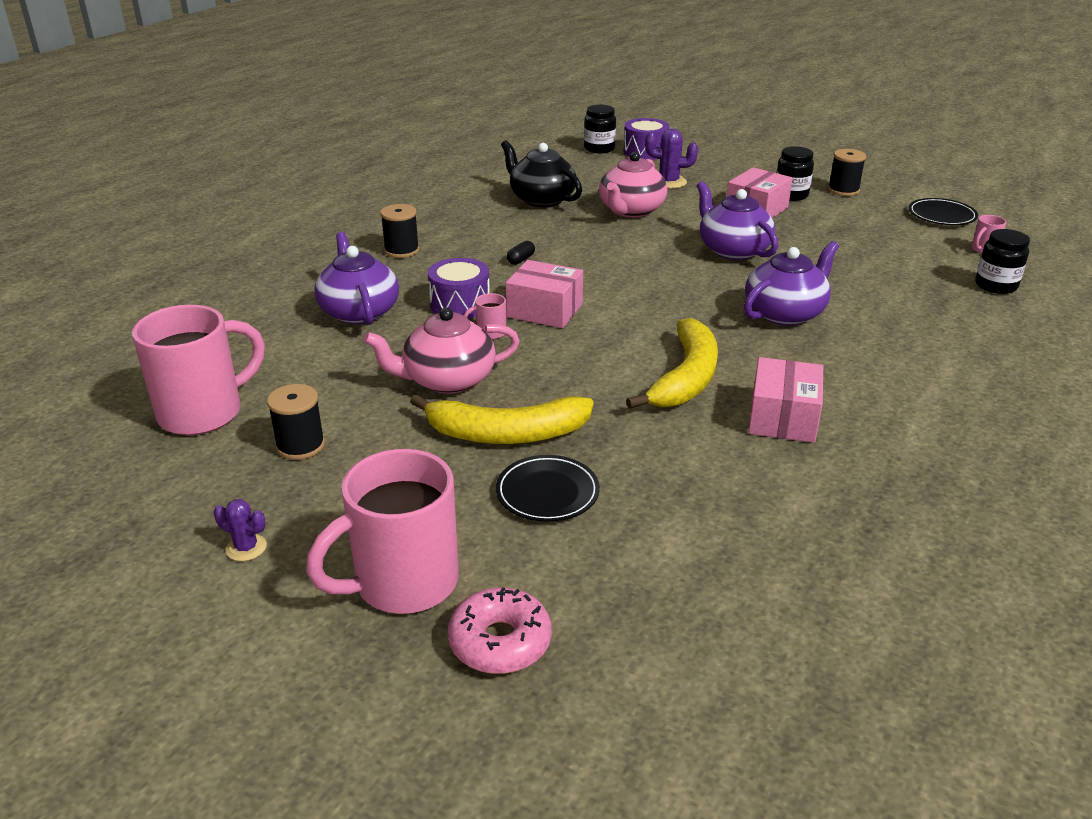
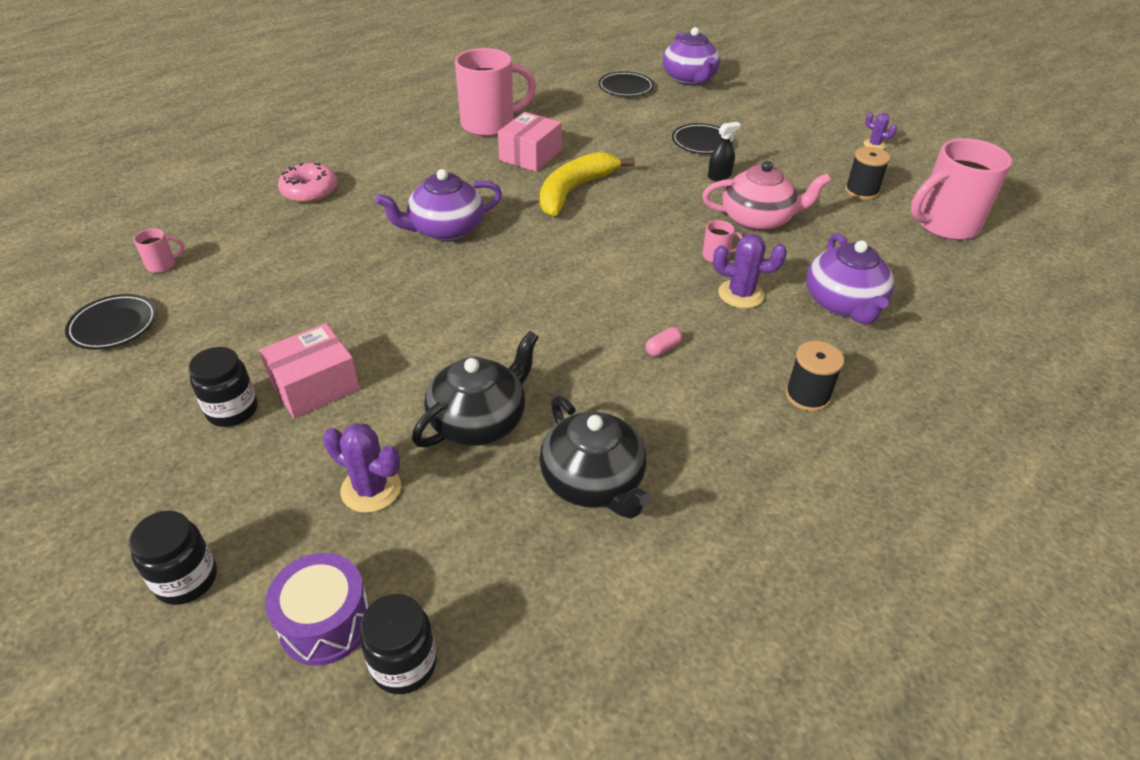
camera: 165 degrees left, 10 degrees up
(403, 583) = (786, 119): pink mug -> pink mug (490, 125)
(460, 304) = (741, 294): purple drum -> purple cactus
(500, 642) = (740, 96): pink donut -> pink donut (309, 191)
(506, 434) = (719, 176): yellow banana -> black spray bottle
(521, 260) = (663, 348): black capsule -> pink capsule
(544, 310) = (659, 272): pink box -> none
(631, 210) = (479, 421): pink teapot -> black teapot
(733, 250) = (416, 316): purple teapot -> purple teapot (689, 79)
(745, 614) = (625, 87): none -> black plate
(843, 190) = (150, 406): black spool -> none
(995, 286) = (227, 223): black jar -> black jar (186, 580)

